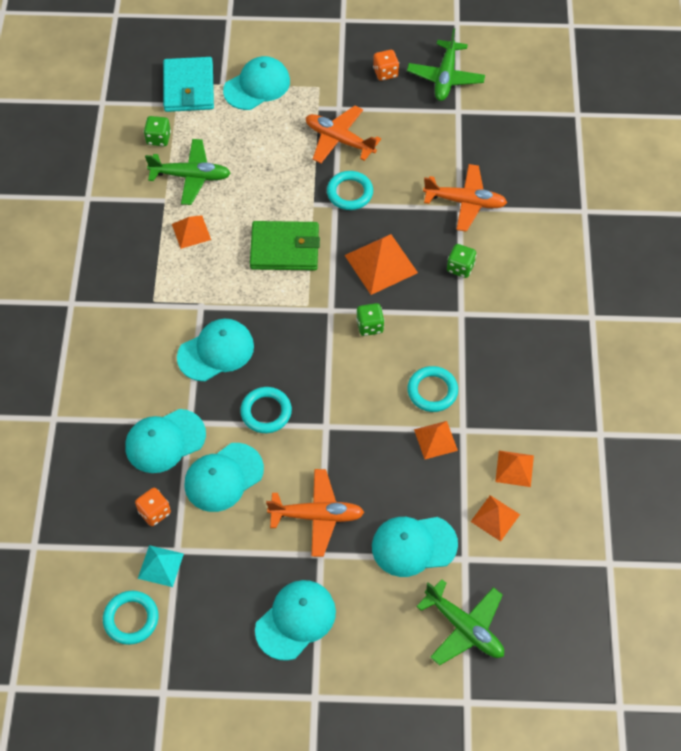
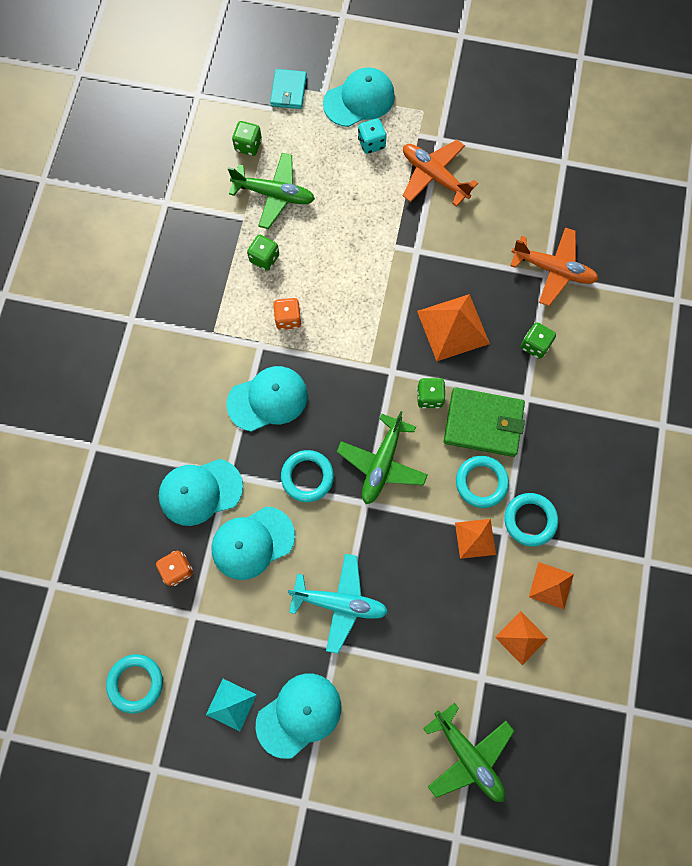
camera: 10 degrees right, 15 degrees up
(160, 565) = (174, 629): turquoise pyramid -> turquoise pyramid (231, 704)
(188, 87) = (288, 91): turquoise wallet -> turquoise wallet, size x0.62
(191, 232) = (264, 258): orange pyramid -> green dice
(275, 120) = (371, 143): none -> turquoise dice
(284, 248) = (357, 293): green wallet -> green wallet (483, 423)
(317, 516) = (339, 602): orange plane -> turquoise plane
(350, 193) = (434, 240): turquoise ring -> turquoise ring (530, 520)
(385, 73) = (495, 105): orange dice -> orange dice (288, 319)
(413, 545) = (432, 654): turquoise cap -> none
(445, 77) = (558, 119): green plane -> green plane (382, 463)

